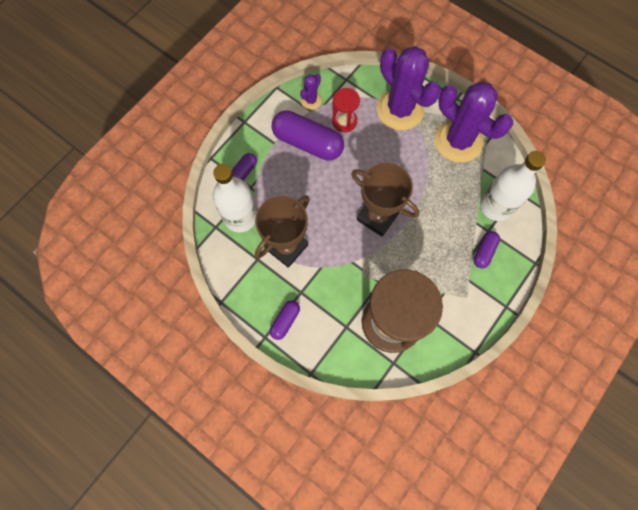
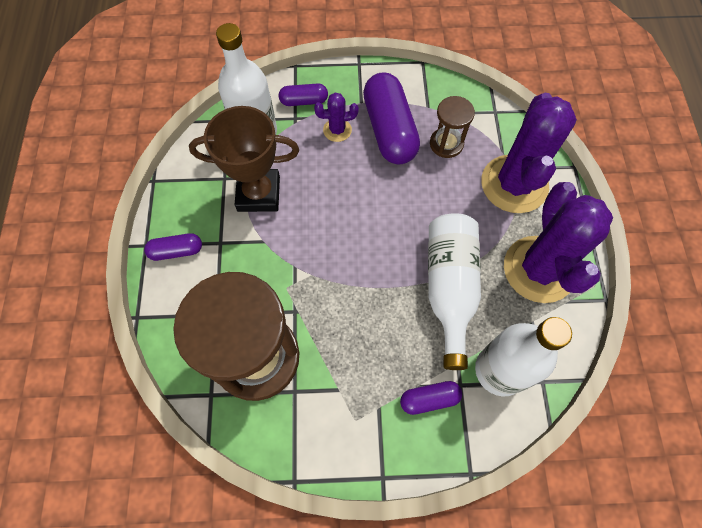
camera: 50 degrees right, 5 degrees down
(311, 100) = (438, 99): purple cactus -> purple cactus (337, 130)
(344, 121) = (446, 144): red hourglass -> brown hourglass
(377, 217) = (368, 253): brown trophy -> none
(432, 193) = (449, 288): none -> white bottle

